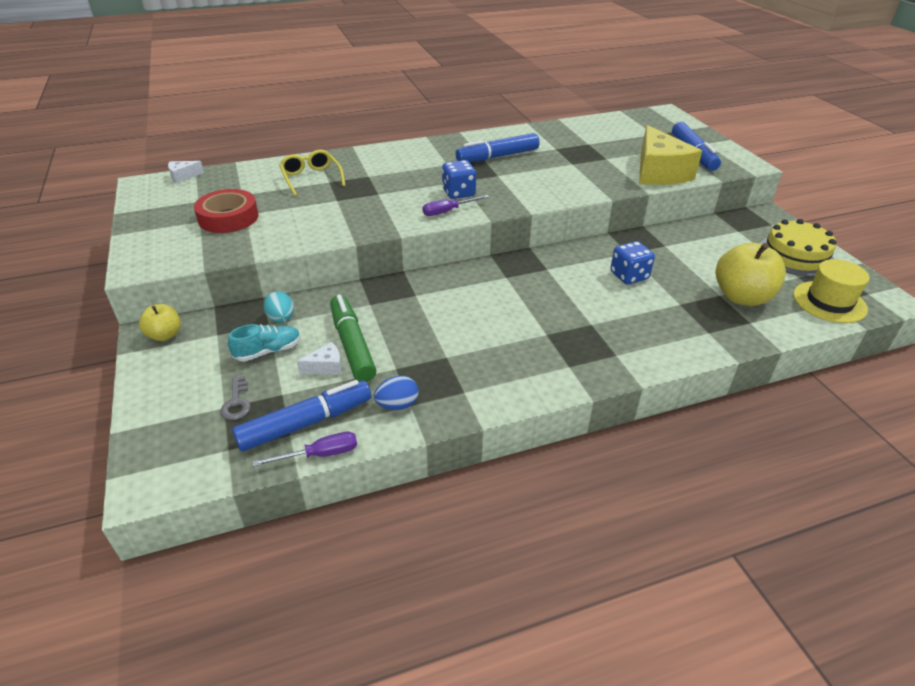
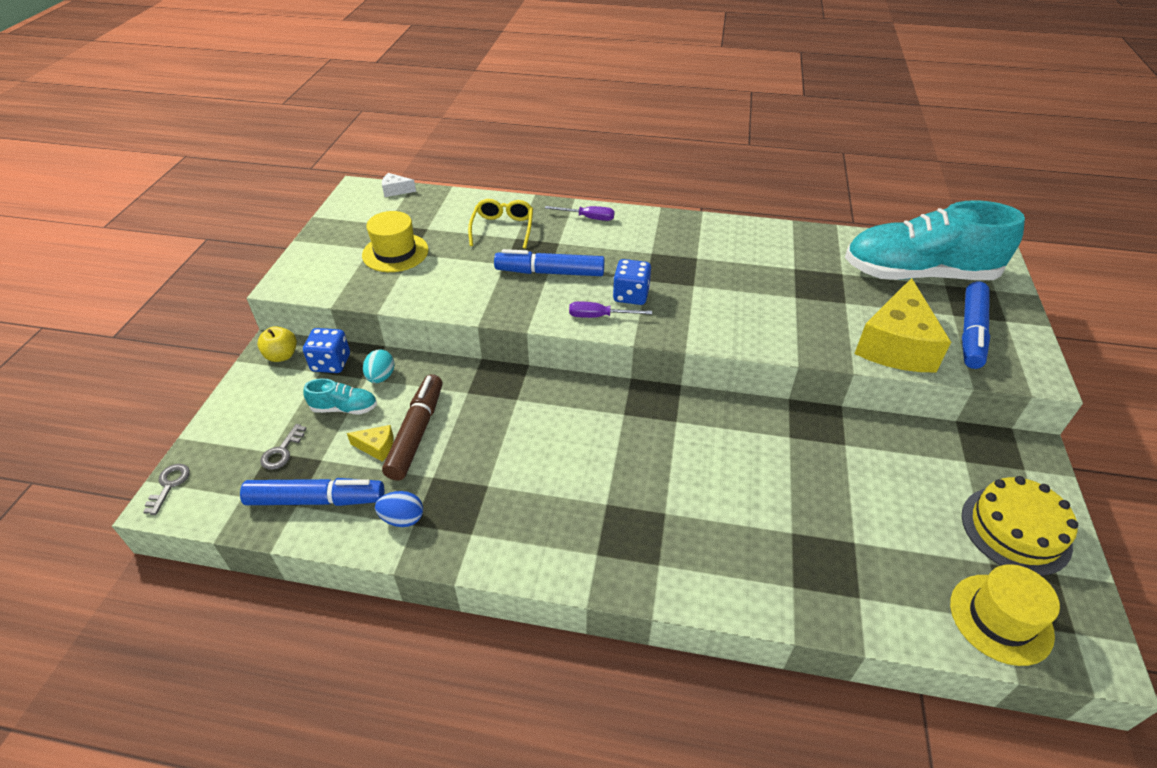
camera: 30 degrees right, 5 degrees up
(139, 471) = (169, 485): none -> grey key
(228, 217) = (395, 252): red tape -> yellow hat
(320, 455) = (302, 539): purple screwdriver -> purple screwdriver (588, 218)
(326, 367) = (377, 447): white cheese -> yellow cheese
(352, 345) = (417, 433): green marker -> brown marker
(497, 156) = (715, 259): blue marker -> blue marker (550, 272)
(629, 276) = (763, 468): blue dice -> blue dice (331, 363)
(634, 132) = (918, 274): none -> turquoise shoe
(741, 297) = (881, 557): yellow apple -> none

